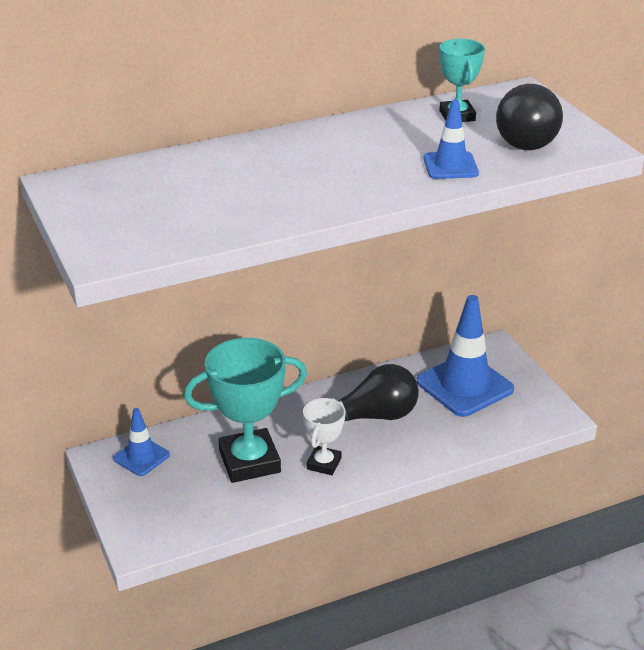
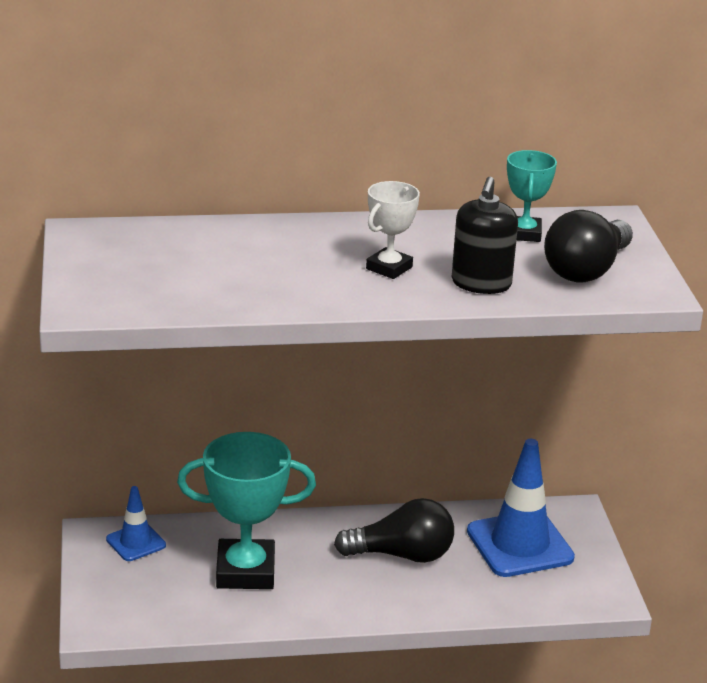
camera: 15 degrees right, 5 degrees down
(324, 463) = (323, 591): white trophy -> white trophy (389, 268)
(450, 166) = (481, 283): blue traffic cone -> black soap dispenser

